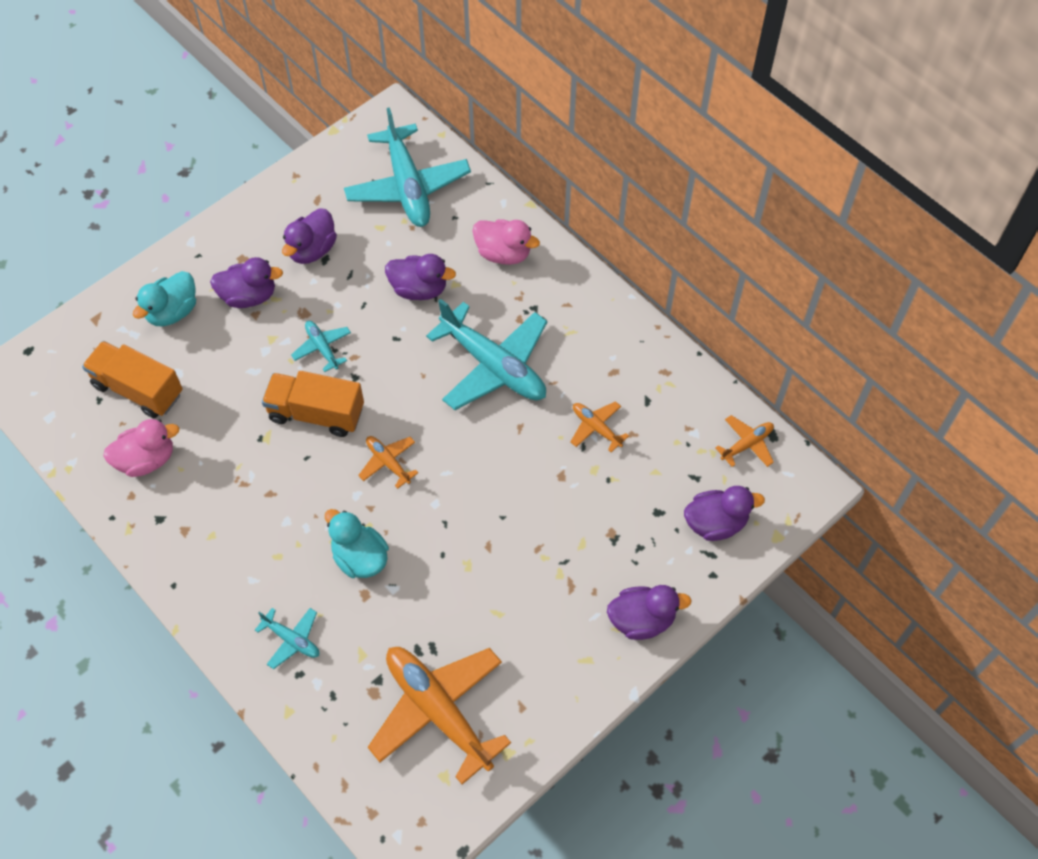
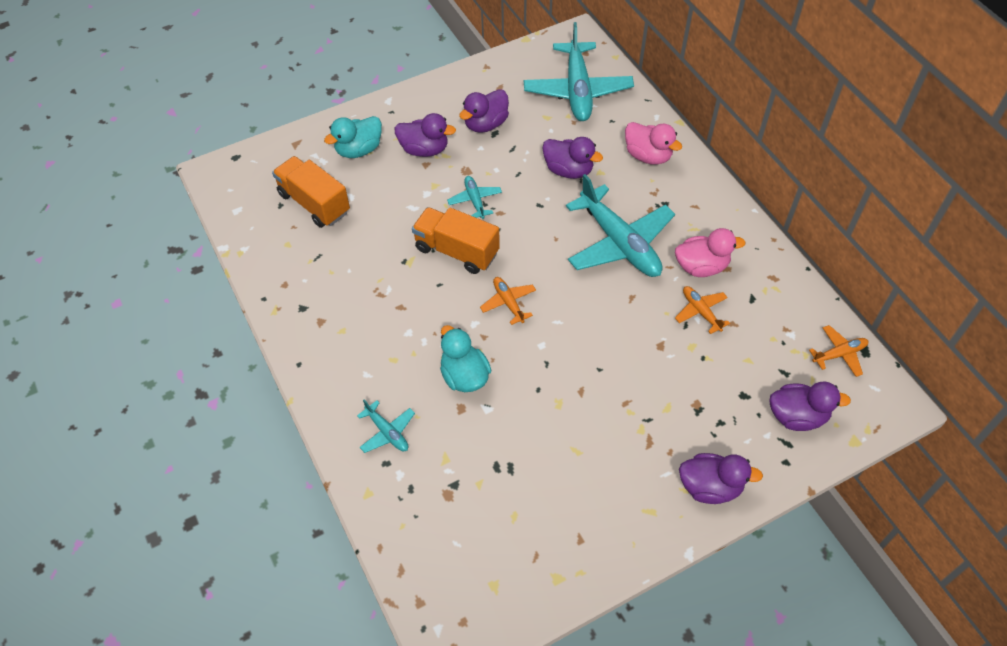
camera: 15 degrees right, 5 degrees down
(147, 459) = (305, 259): pink duck -> pink duck (701, 267)
(438, 710) = (502, 524): orange plane -> none

